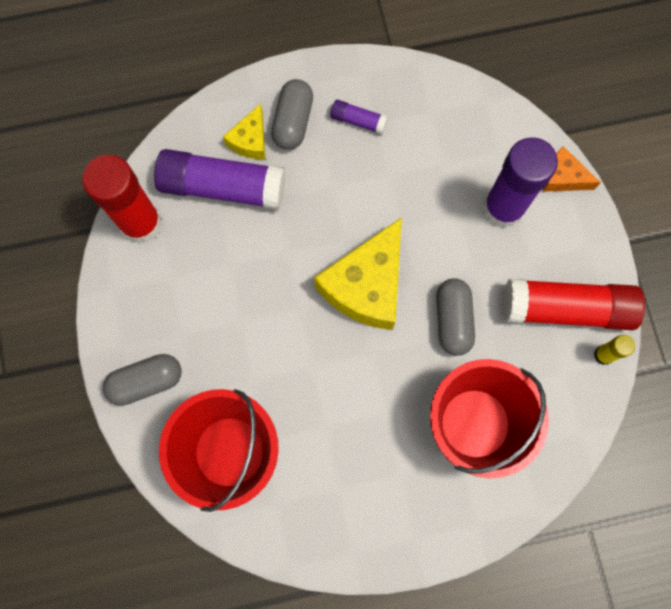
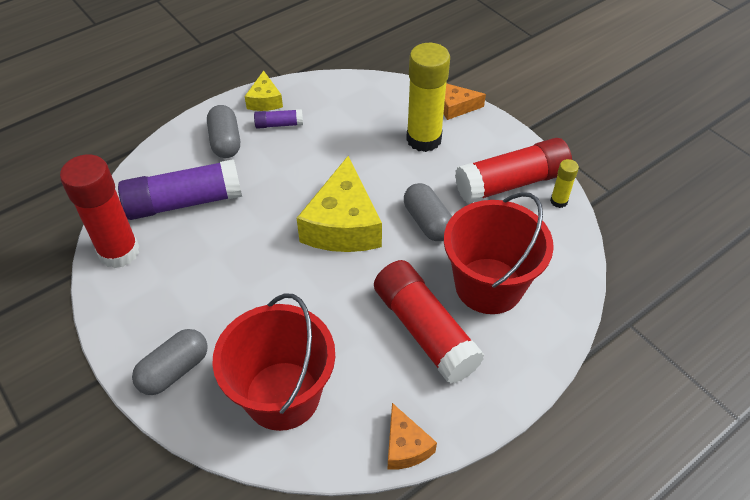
camera: 25 degrees left, 25 degrees down
(250, 140) = (194, 164): yellow cheese -> yellow cheese (265, 100)
(313, 552) = (405, 446): none -> orange cheese
(387, 445) = (425, 331): none -> red glue stick
(503, 208) = (424, 139): purple glue stick -> yellow glue stick

